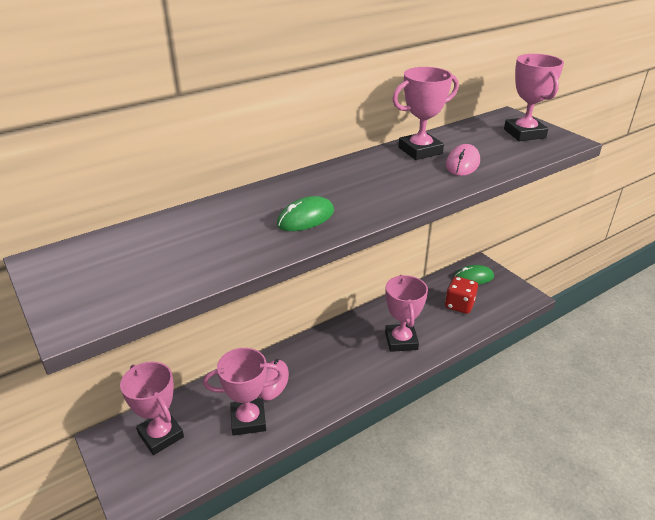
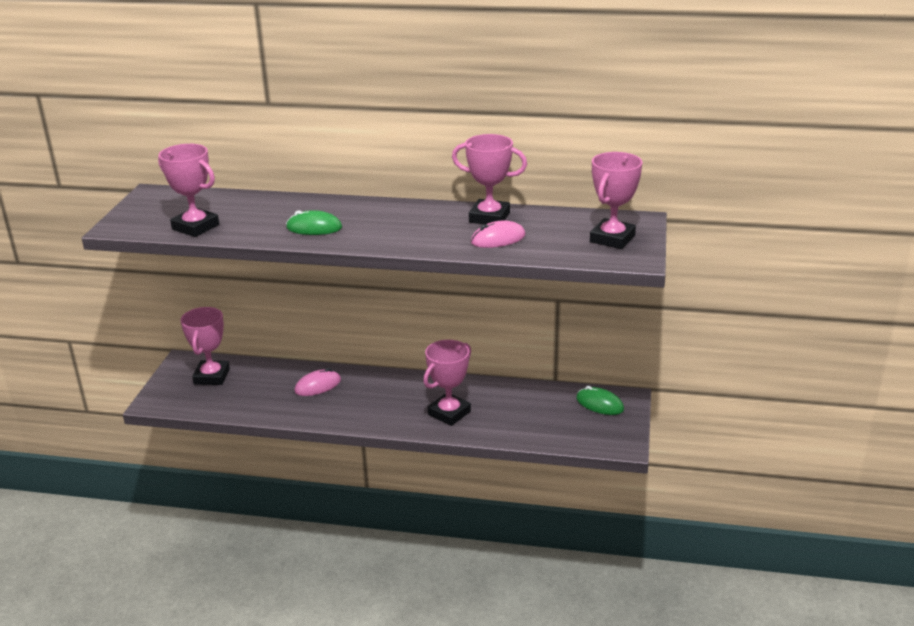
camera: 45 degrees right, 5 degrees down
(248, 420) = (269, 398): pink trophy -> pink trophy (195, 227)
(459, 305) = (545, 416): red dice -> none

